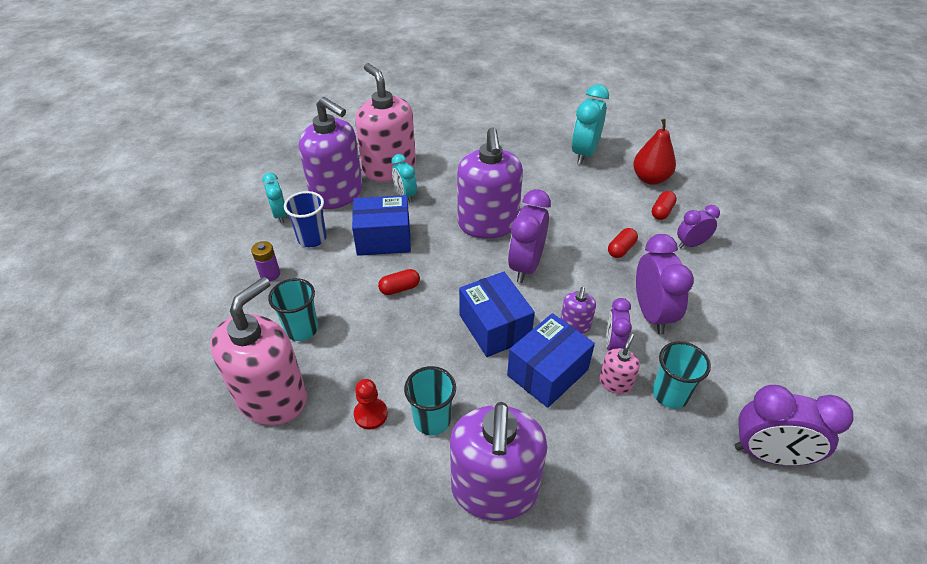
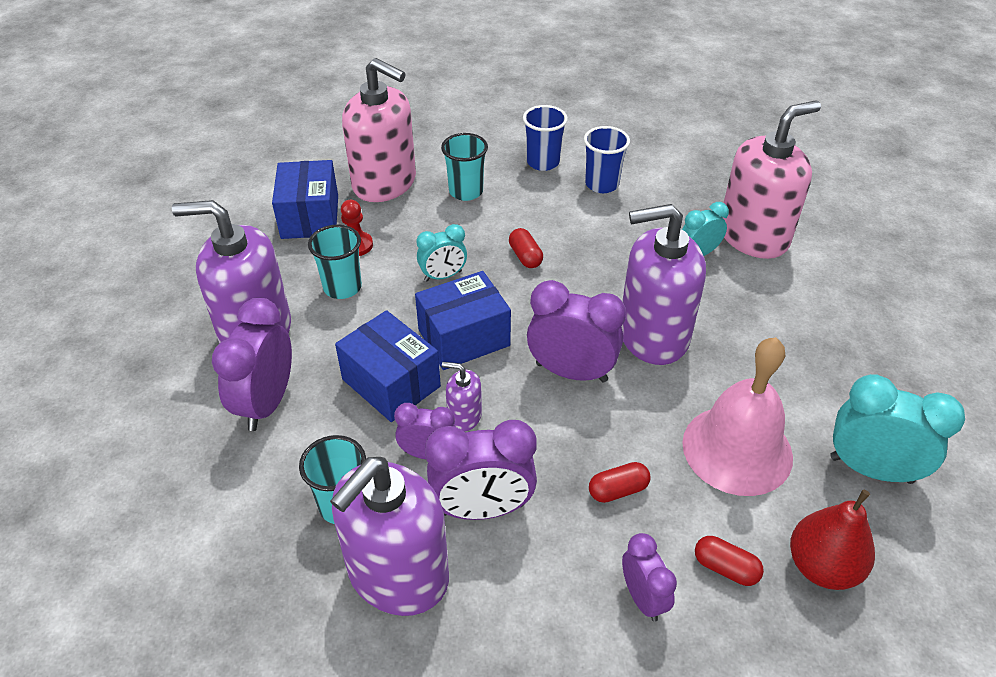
camera: 90 degrees right, 0 degrees up
(270, 274) = (543, 162): purple battery -> blue cup
(280, 215) = (638, 157): turquoise clock -> turquoise clock (443, 276)
(337, 193) = (688, 196): purple soap dispenser -> purple soap dispenser (398, 574)
(383, 239) = (609, 239): blue box -> blue box (310, 217)
(580, 198) = (737, 449): none -> pink bell
(615, 383) = (368, 448): pink soap dispenser -> none
(621, 249) = (618, 490): red capsule -> red capsule turned 60 degrees counterclockwise
(768, 454) = (234, 601): purple clock -> purple clock (266, 403)

